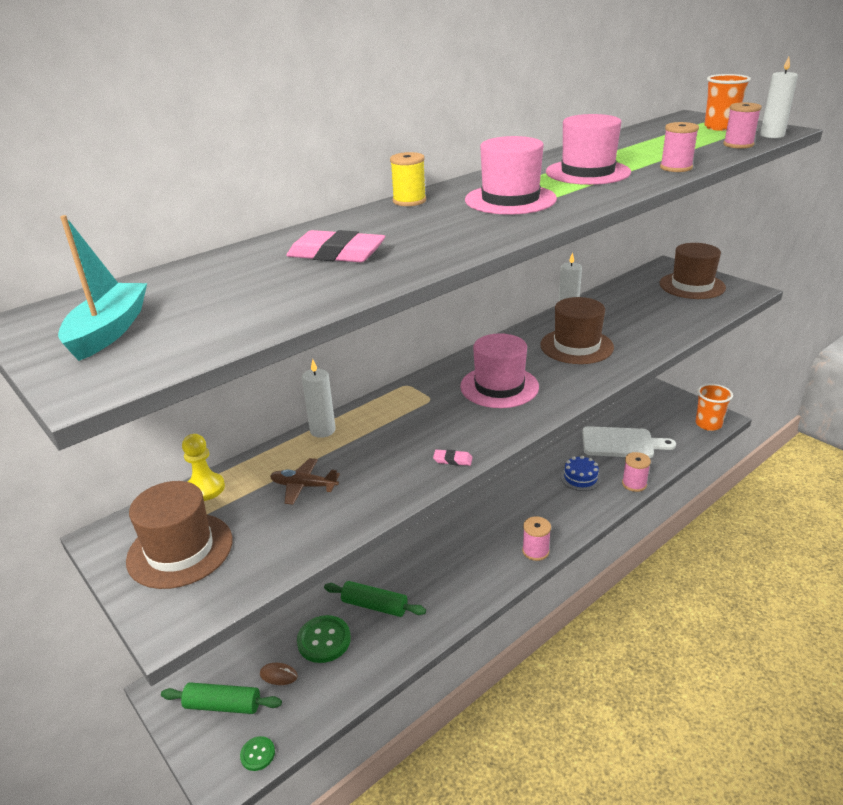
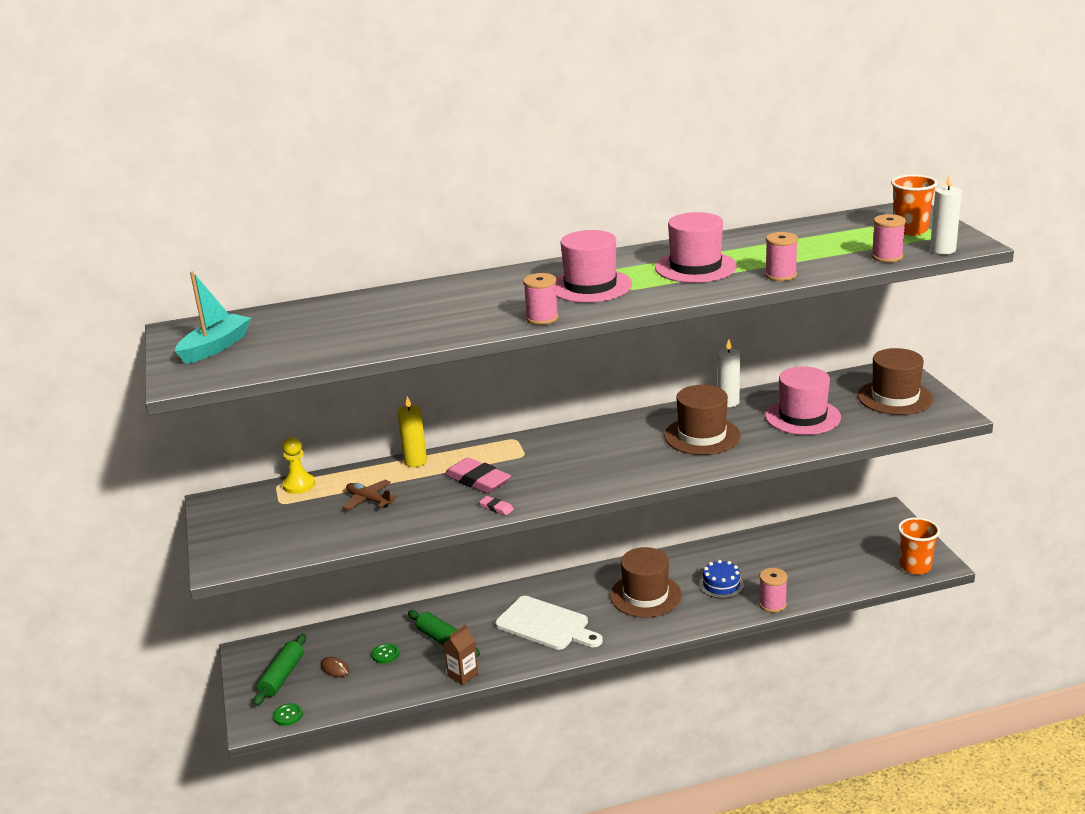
camera: 25 degrees right, 5 degrees down
(180, 550) = (255, 522): brown hat -> brown hat (645, 595)
(223, 705) = (282, 676): green rolling pin -> green rolling pin turned 75 degrees clockwise
(322, 430) = (415, 461): white candle -> yellow candle
(324, 640) = (385, 654): green button -> green button, size x0.55
(336, 254) = (404, 314): pink eraser -> pink eraser (477, 480)
(409, 201) = (511, 273): yellow spool -> none
(419, 638) = (463, 675): none -> brown carton
(499, 387) = (592, 457): pink hat -> pink hat (802, 417)
(535, 551) = (620, 637): pink spool -> pink spool (542, 318)
(621, 443) = (796, 562): white cutting board -> white cutting board (546, 624)

